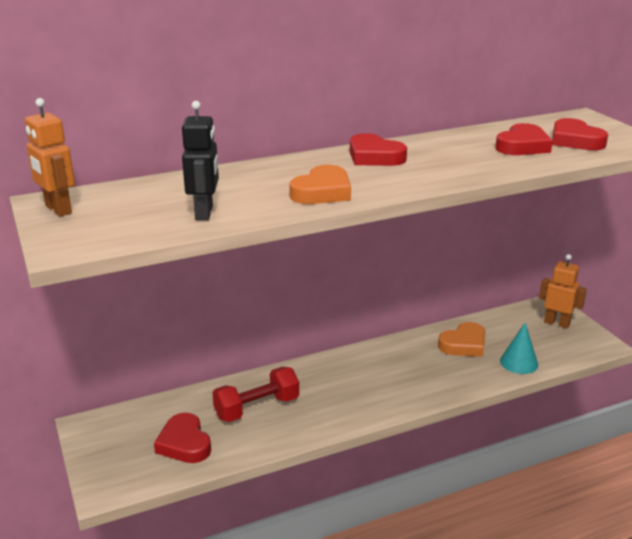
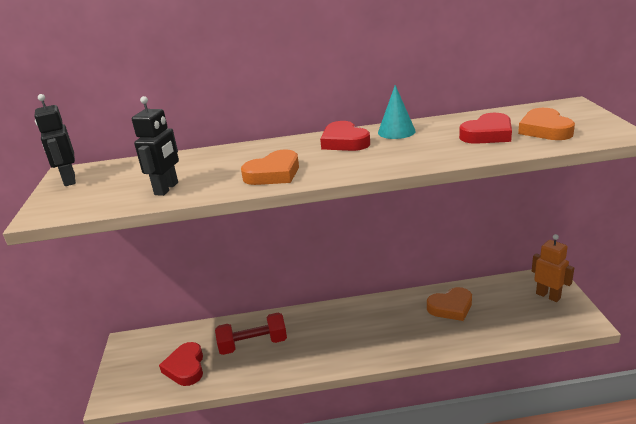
camera: 20 degrees right, 0 degrees up
(58, 209) = (69, 180): orange robot -> black robot
(519, 362) = (494, 331): turquoise cone -> turquoise cone (396, 131)
(575, 140) = (545, 130): red heart -> orange heart

